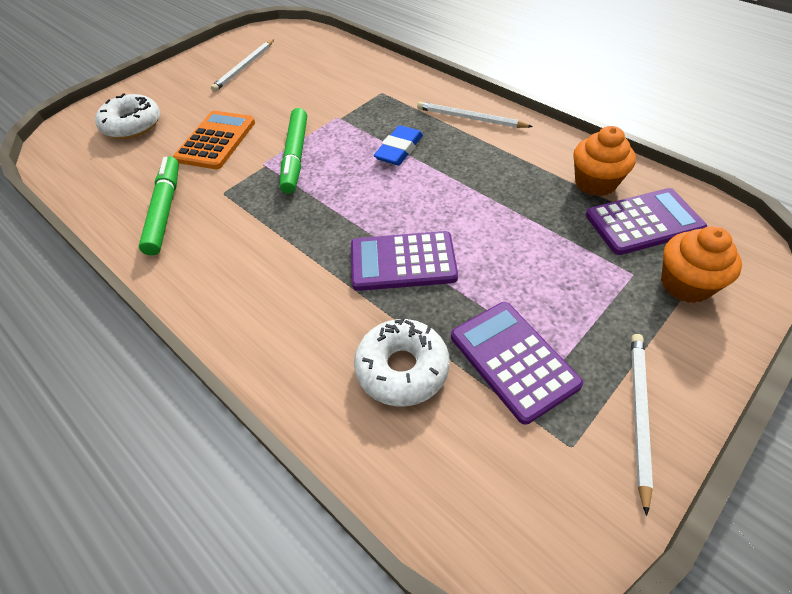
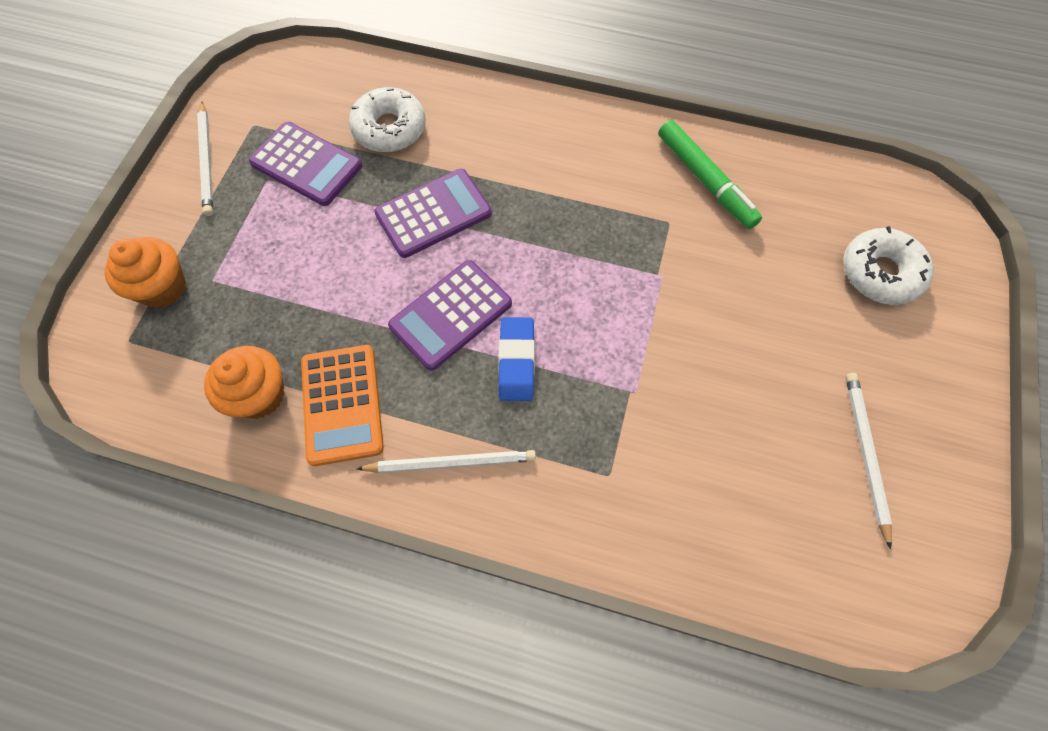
camera: 150 degrees right, 15 degrees up
(216, 141) = (750, 288): orange calculator -> orange calculator (342, 404)
(296, 156) = (633, 301): green marker -> none
(643, 222) = (201, 352): purple calculator -> purple calculator (451, 315)

